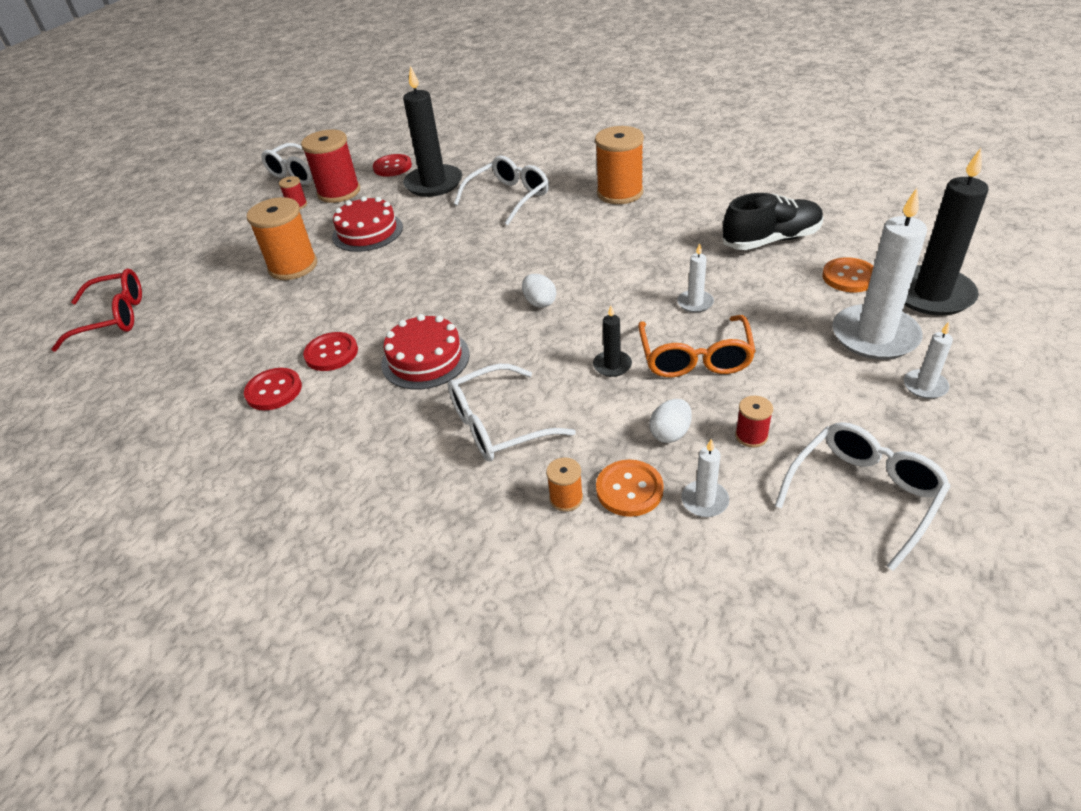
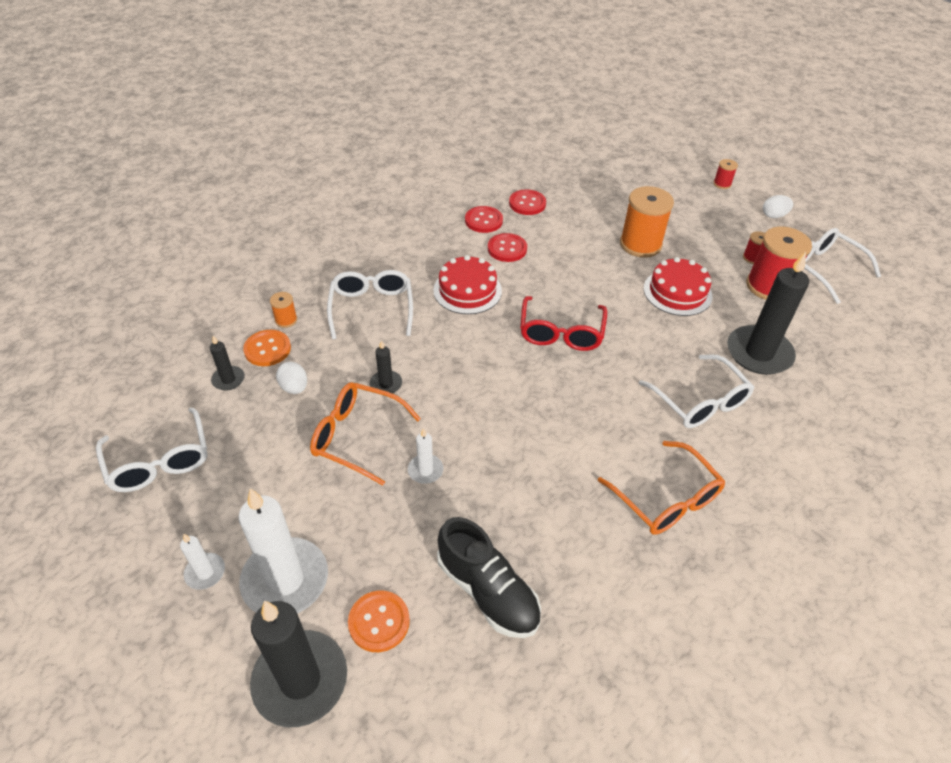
camera: 105 degrees right, 5 degrees up
(113, 318) = (617, 162): red glasses -> red glasses (561, 332)
(392, 167) = (813, 331): red button -> red button (527, 204)
(539, 302) = (496, 369): white egg -> white egg (774, 215)
(620, 193) = (665, 498): orange spool -> orange glasses
(704, 501) = (228, 379): white candle -> black candle
(751, 436) = (255, 429): red spool -> red spool (722, 184)
(771, 240) = (488, 591): black shoe -> black shoe turned 45 degrees counterclockwise

